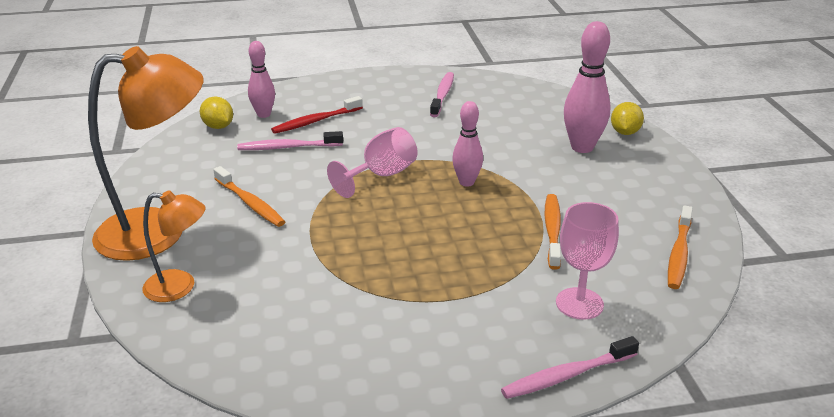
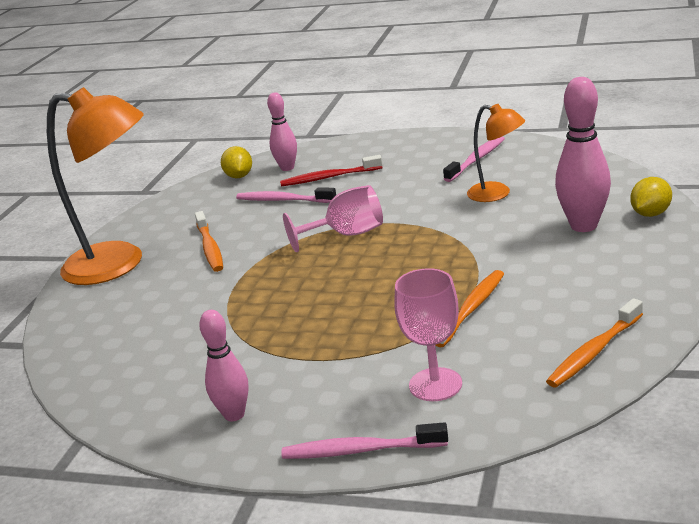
camera: 30 degrees right, 5 degrees down
(180, 287) = (98, 312): orange lamp -> orange lamp (497, 194)
(466, 182) = (425, 250): pink bowling pin -> pink bowling pin (234, 415)

